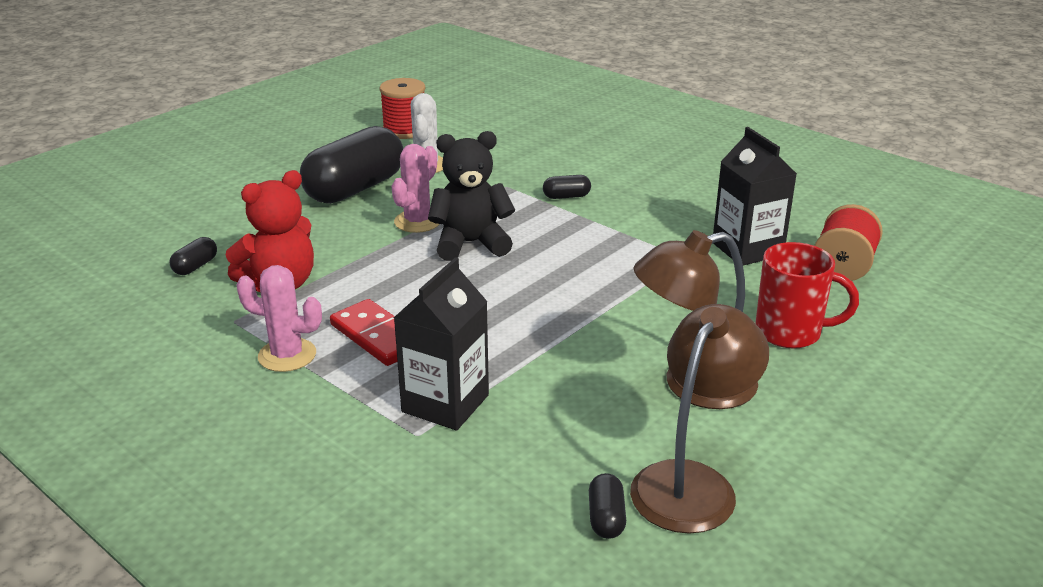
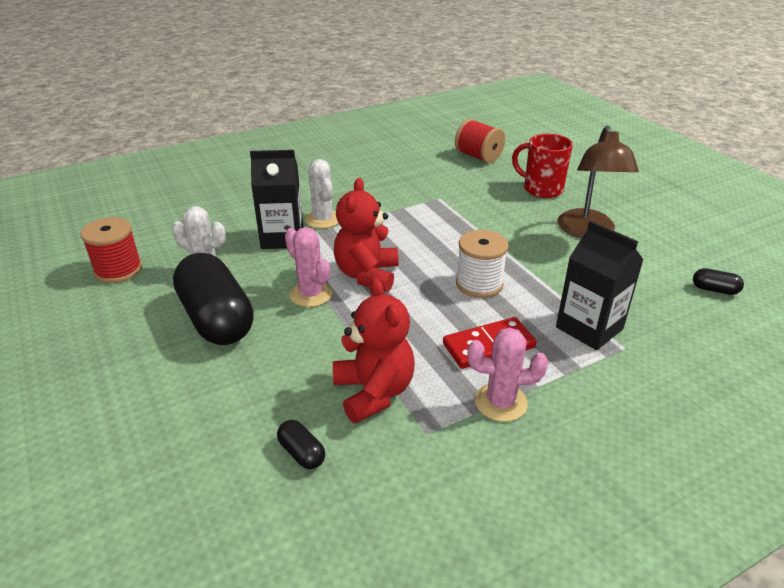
camera: 70 degrees left, 5 degrees up
(287, 355) = (500, 402): pink cactus -> pink cactus turned 60 degrees clockwise
(471, 243) = (367, 275): black teddy bear -> red teddy bear
(495, 314) = (479, 284): none -> white spool
(566, 196) = (323, 219): black capsule -> white cactus
(692, 482) = (681, 255): brown lamp -> none
(747, 249) = (442, 177): black carton -> black carton (282, 238)
(790, 332) = (541, 189): red mug -> red mug turned 90 degrees counterclockwise

